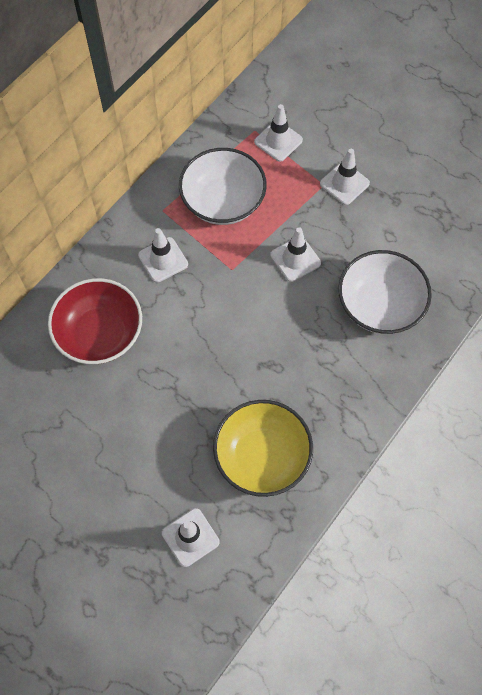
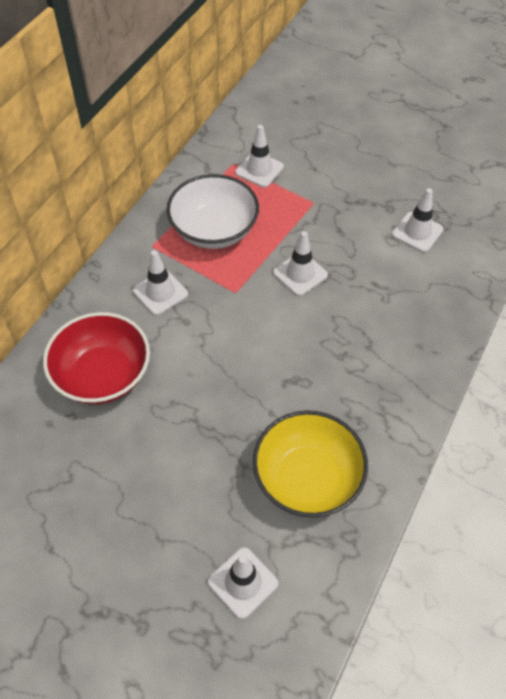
camera: 10 degrees left, 10 degrees down
(344, 183) = (334, 199): white traffic cone -> white traffic cone (417, 232)
(379, 305) = (398, 306): white bowl -> none

